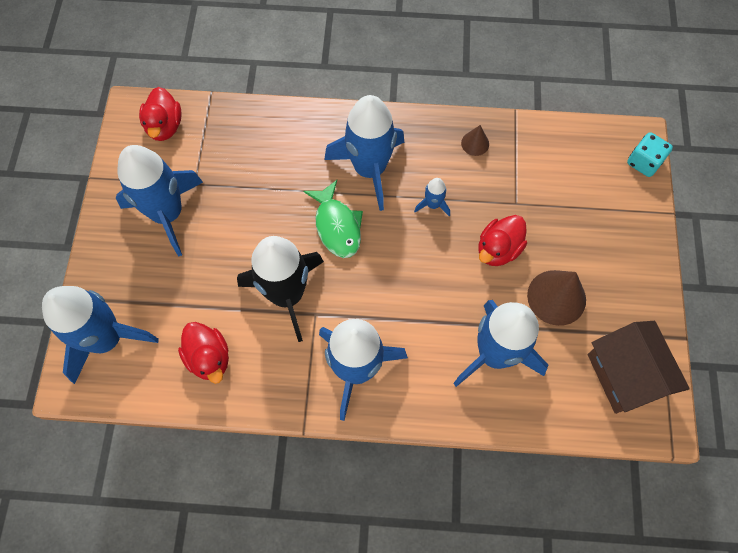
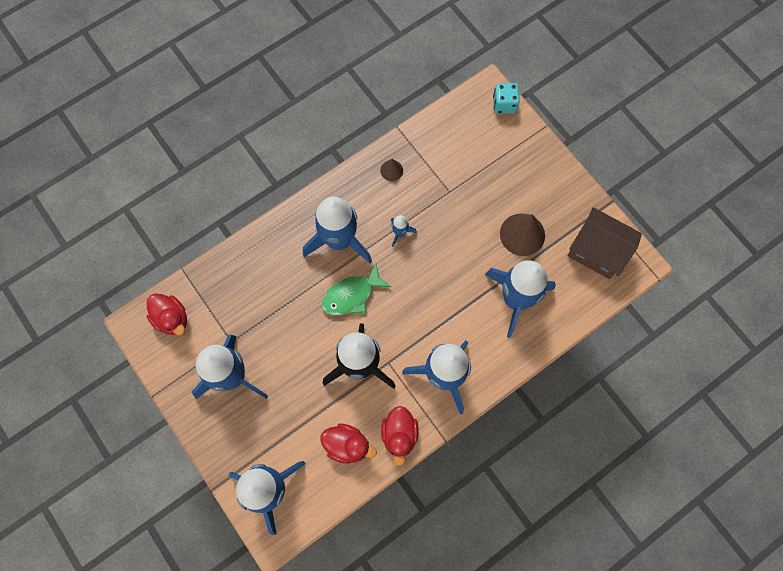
camera: 40 degrees left, 5 degrees up
(337, 226) = (351, 295): green fish -> green fish turned 120 degrees clockwise
(498, 249) = (464, 231): red duck -> red duck (399, 435)

